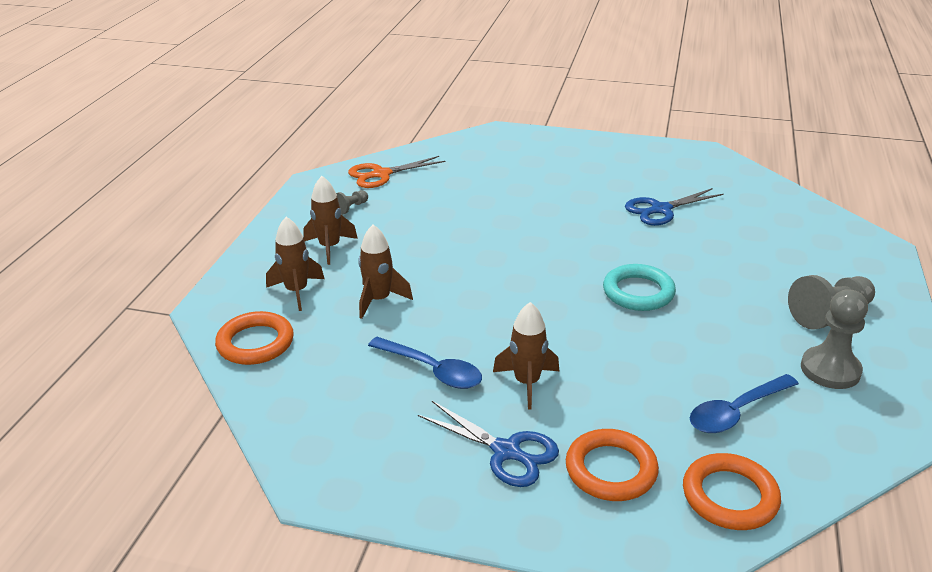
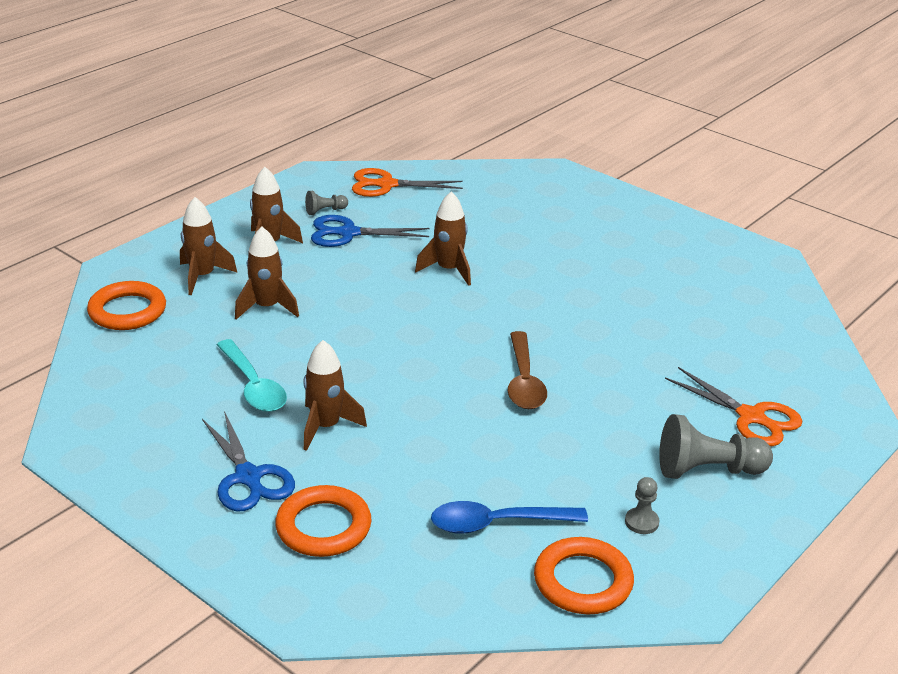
camera: 25 degrees right, 0 degrees up
(432, 370) = (253, 386): blue spoon -> turquoise spoon
(495, 225) = (448, 270): none -> brown rocket
(638, 292) = (524, 381): turquoise ring -> brown spoon
(661, 210) = (643, 306): blue scissors -> blue scissors (348, 233)
(729, 496) = (407, 590): orange ring -> orange ring (583, 581)
(814, 266) = (751, 417): none -> orange scissors
(830, 370) = (641, 522): grey pawn -> grey pawn, size x0.51

